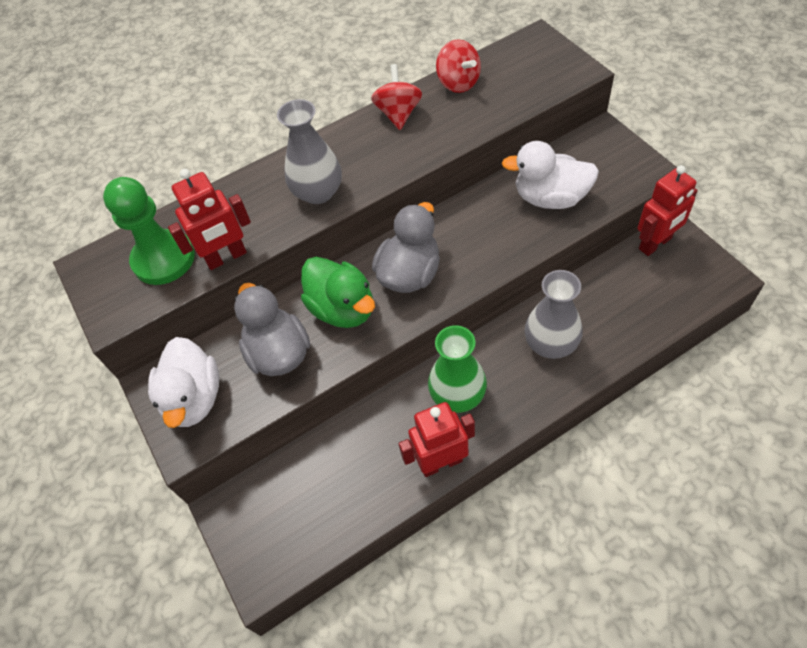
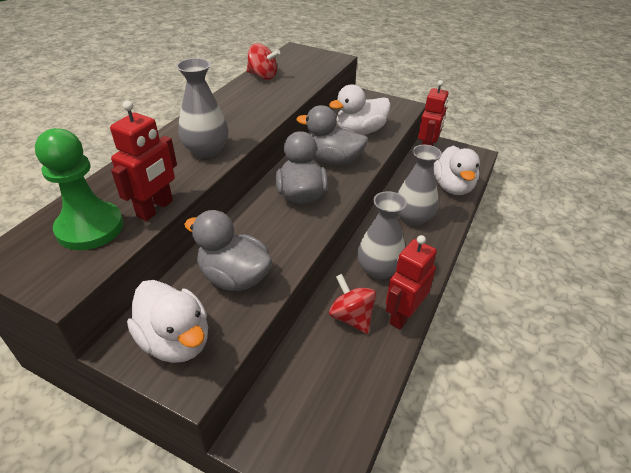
camera: 40 degrees left, 15 degrees down
(343, 309) = (266, 231): green duck -> none
(398, 114) = (233, 98): red spinning top -> red spinning top (351, 317)
(457, 395) = (379, 269): green vase -> grey vase
(482, 234) = (333, 160): none -> grey duck
(641, 318) = (452, 187): none -> white duck

